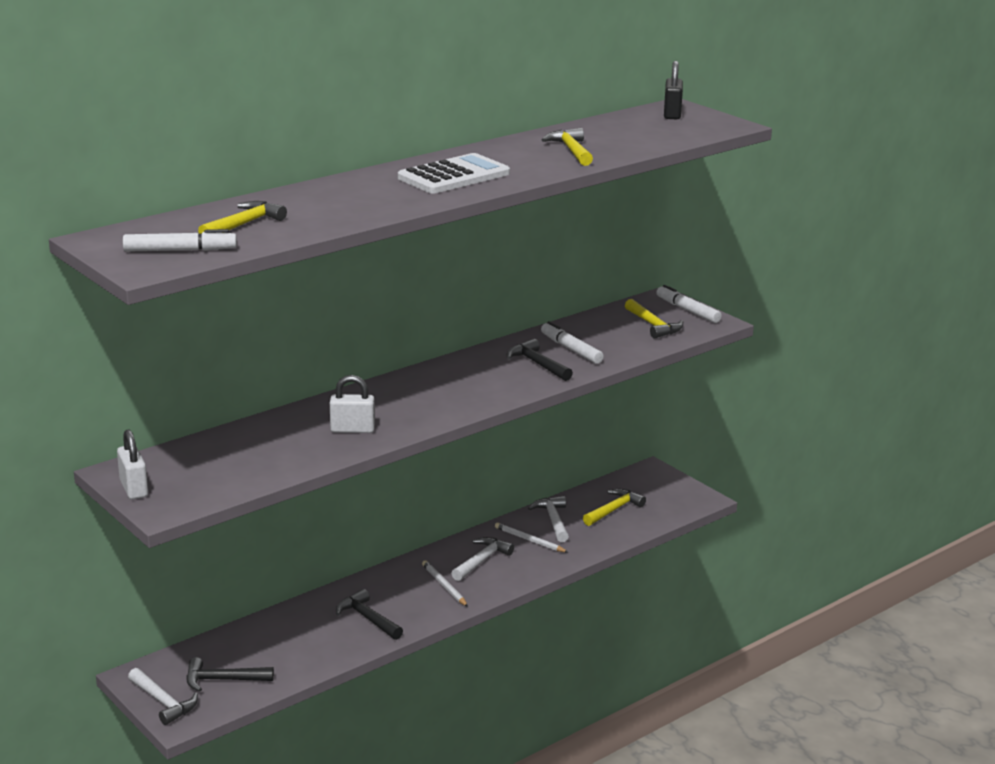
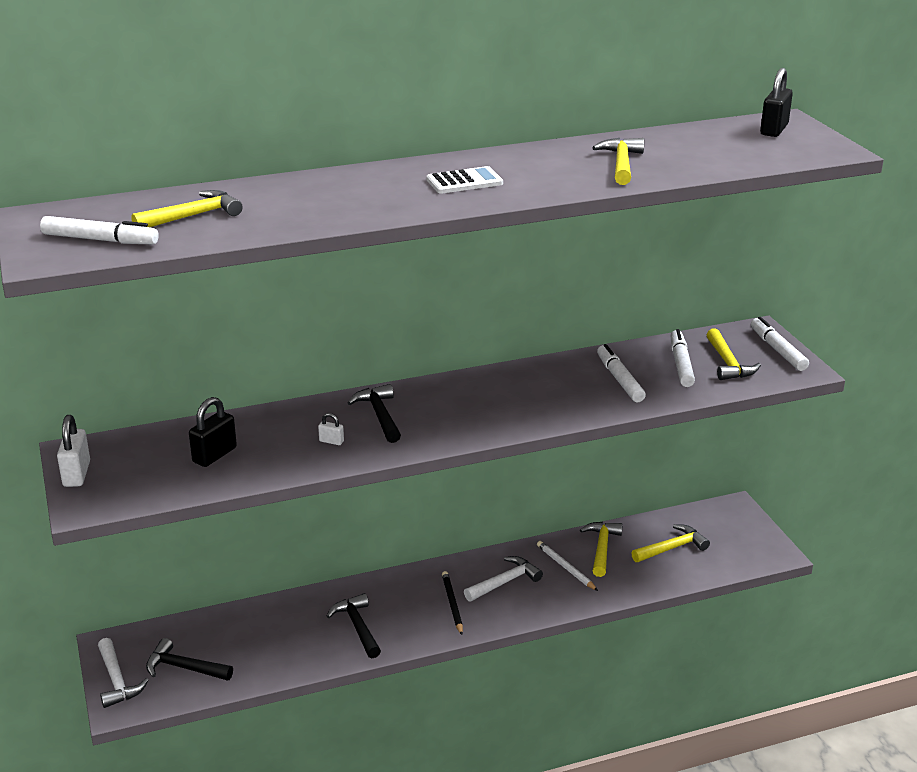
camera: 20 degrees right, 5 degrees up
(253, 455) = (214, 455): none -> black padlock
(352, 429) = (331, 441): white padlock -> white padlock, size x0.52
(444, 586) = (452, 604): white pencil -> black pencil
(453, 176) = (464, 181): white calculator -> white calculator, size x0.61
(537, 364) = (572, 392): black hammer -> black hammer (379, 415)
(553, 520) = (601, 548): white hammer -> yellow hammer
(615, 331) = (681, 364): none -> white marker

